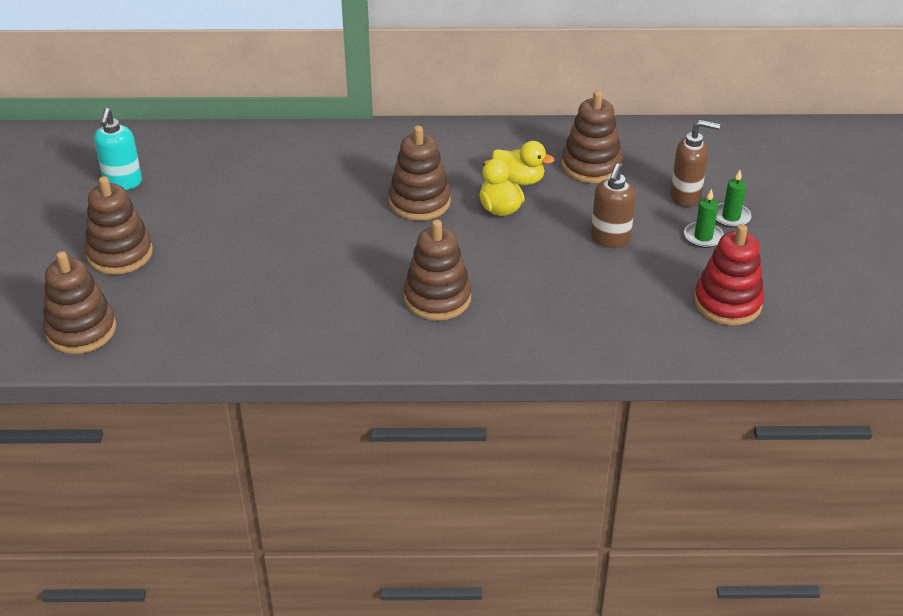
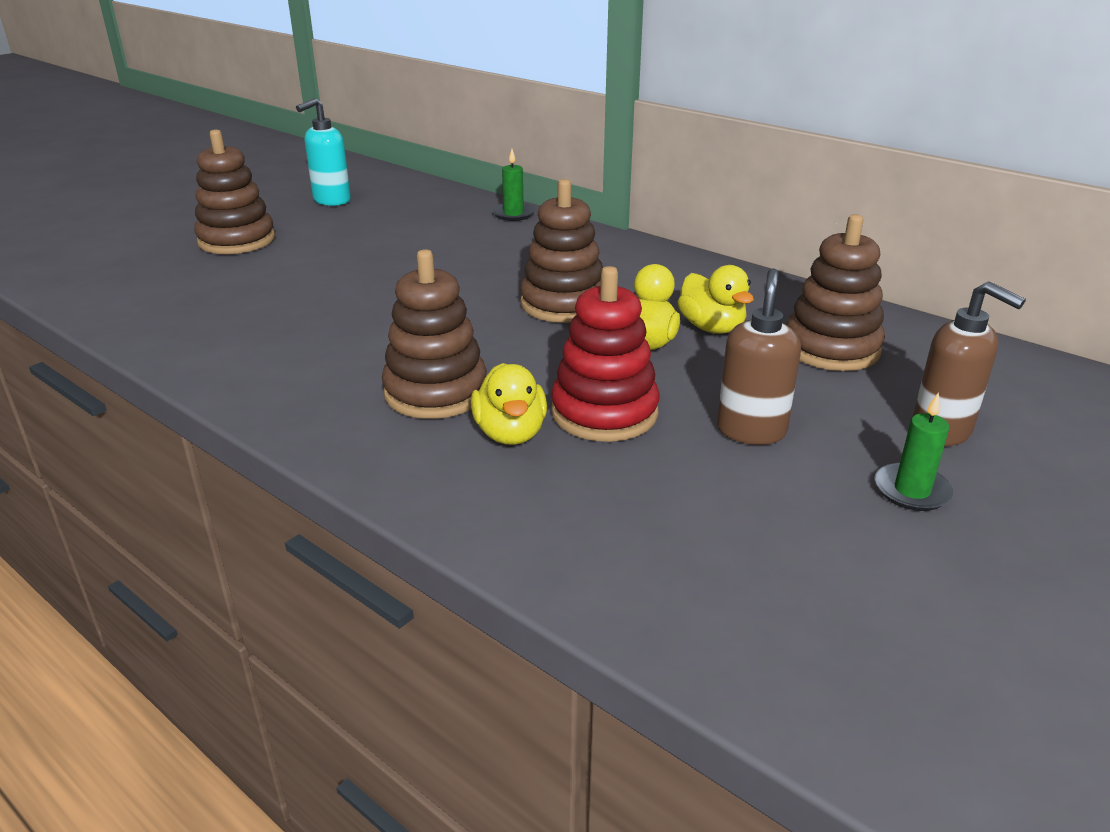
camera: 40 degrees right, 10 degrees down
(81, 330) = (104, 275): brown stacking toy -> none
(508, 301) = (510, 433): none -> yellow duck
(610, 239) = (751, 430): brown soap dispenser -> brown soap dispenser turned 135 degrees clockwise
(727, 303) = (847, 600): red stacking toy -> red stacking toy (604, 413)
(731, 217) = (996, 487): green candle -> green candle (513, 214)

